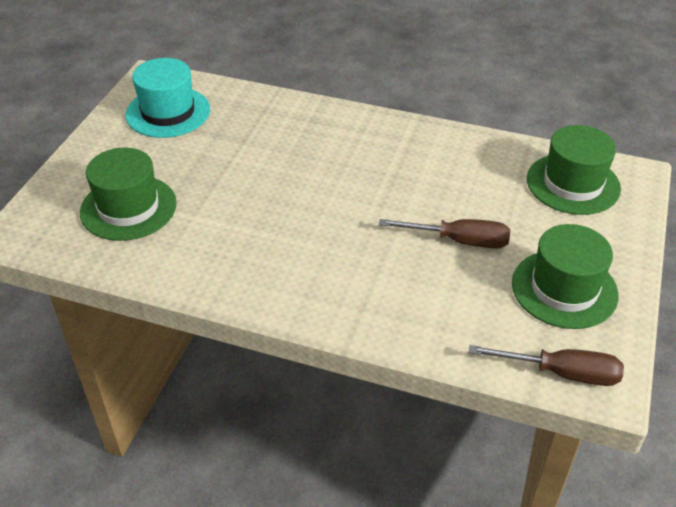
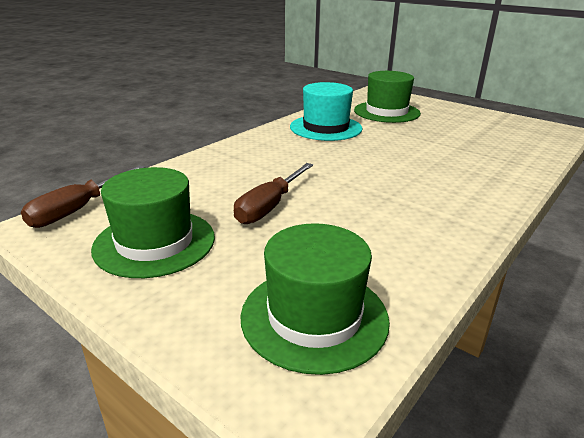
camera: 110 degrees right, 15 degrees down
(168, 112) = (506, 130): turquoise hat -> turquoise hat (326, 128)

